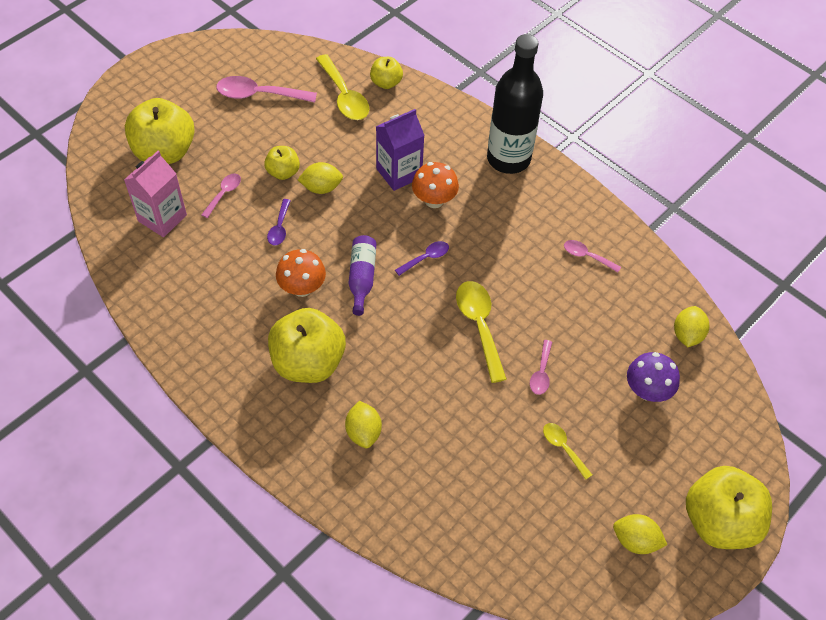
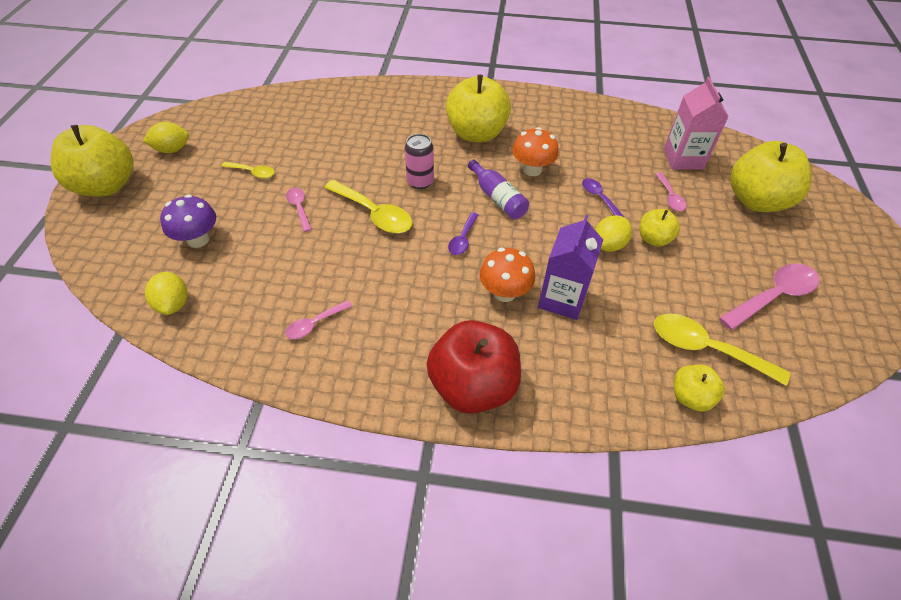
camera: 145 degrees right, 5 degrees down
(363, 432) = (402, 119): yellow lemon -> none
(412, 336) = (420, 181): none -> pink can
(508, 159) = (473, 386): black bottle -> red apple
(587, 256) = (314, 324): pink spoon -> pink spoon turned 150 degrees clockwise

